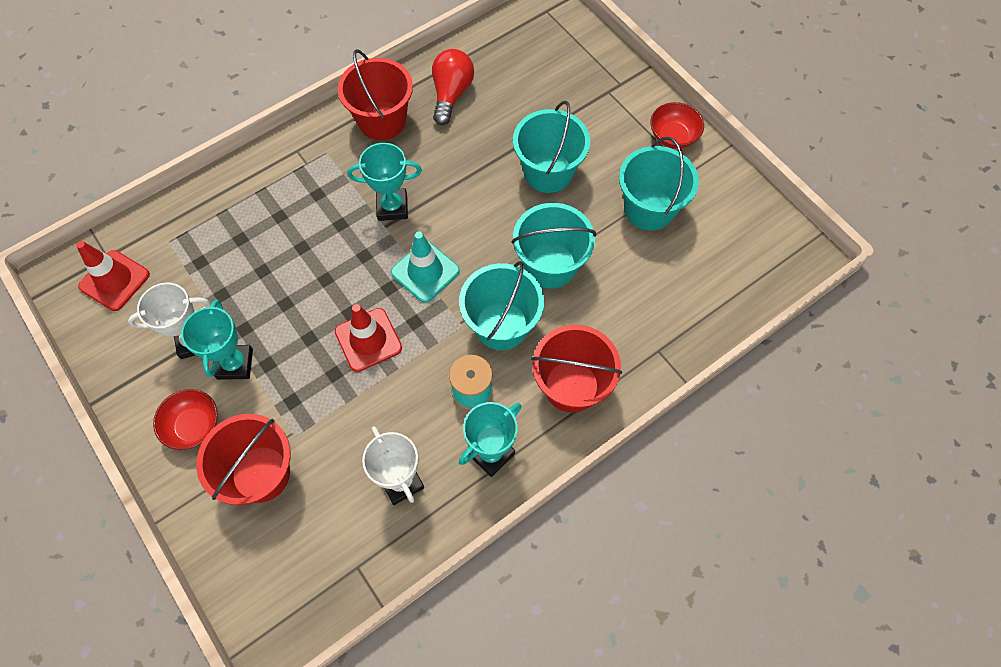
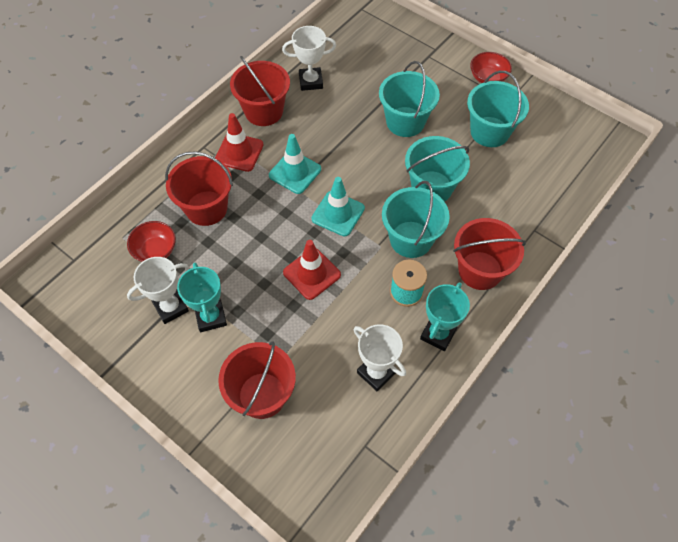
camera: 15 degrees left, 5 degrees down
(114, 280) = (87, 277): red traffic cone -> red traffic cone (239, 152)
(194, 426) = (193, 372): red bowl -> red bowl (155, 250)
(274, 228) = (206, 208): none -> red bucket
(392, 207) = (295, 172): turquoise trophy -> turquoise traffic cone
(451, 94) = (310, 81): red light bulb -> white trophy

